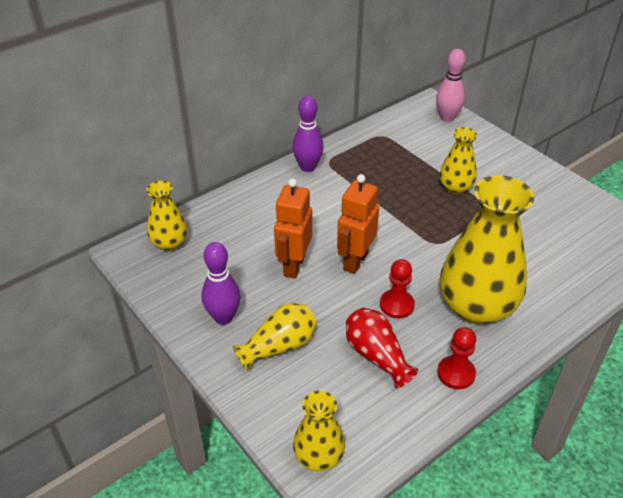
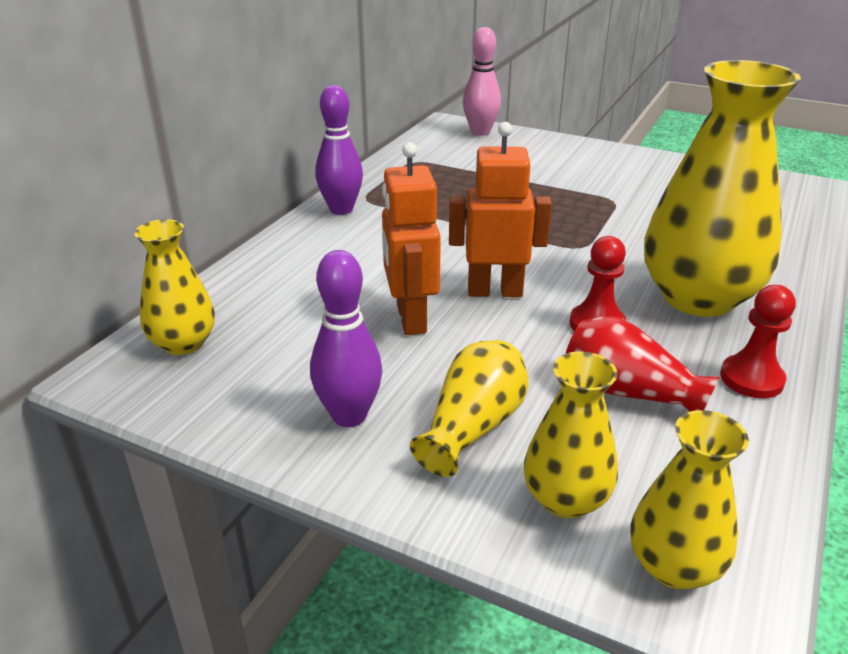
camera: 25 degrees left, 10 degrees down
(355, 261) = (495, 291): orange robot -> orange robot turned 90 degrees clockwise
(455, 187) = (552, 189): yellow vase -> yellow vase (565, 499)

